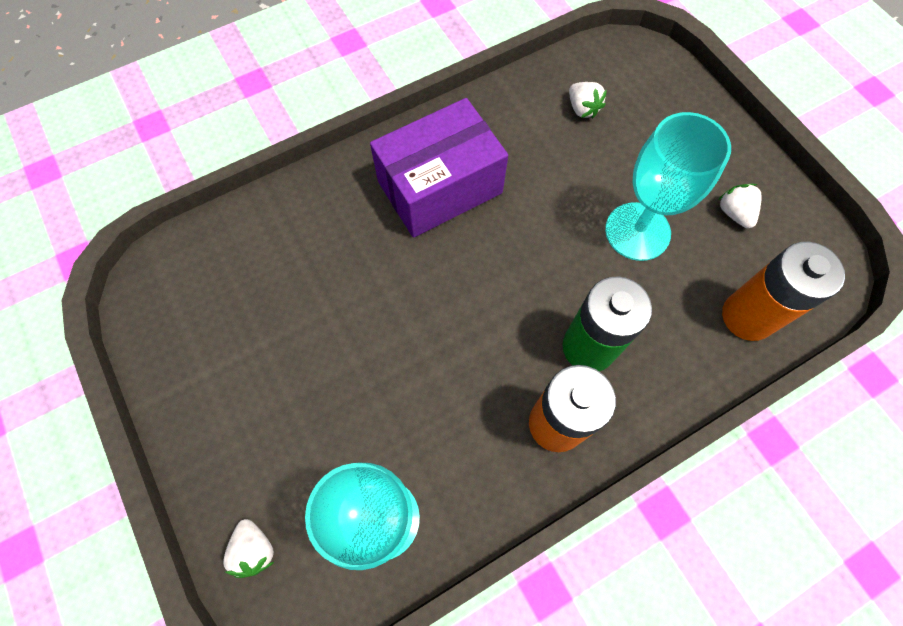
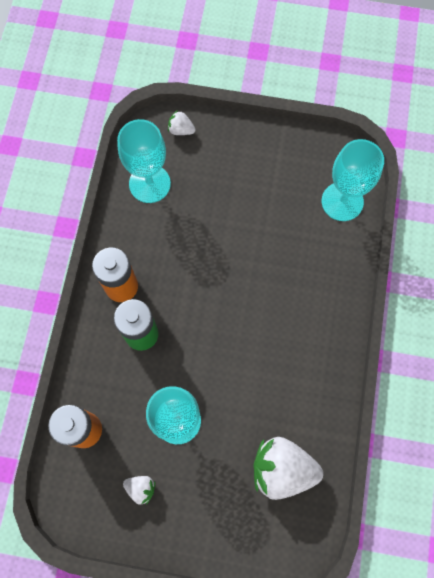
camera: 130 degrees right, 5 degrees up
(221, 252) = (342, 201): none -> turquoise goblet
(440, 187) = (294, 337): purple box -> none
(582, 109) = (282, 469): white strawberry -> white strawberry, size x2.14

